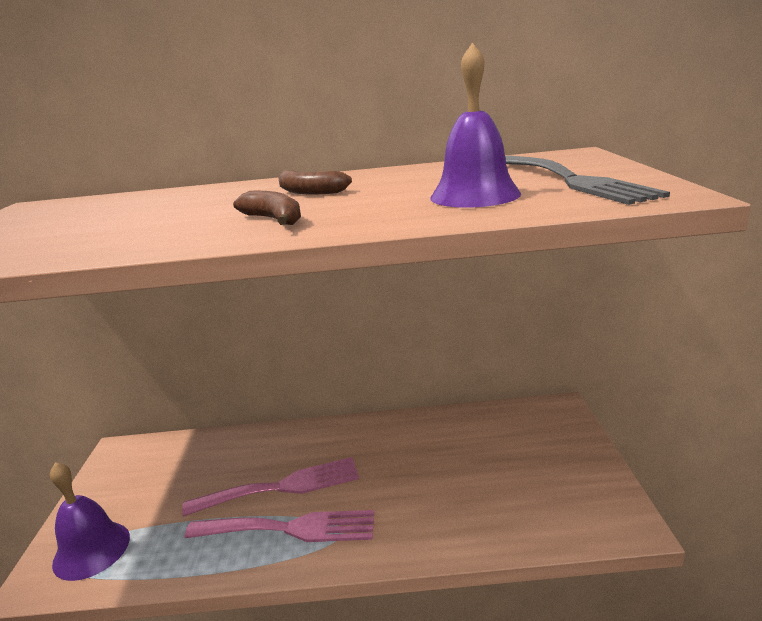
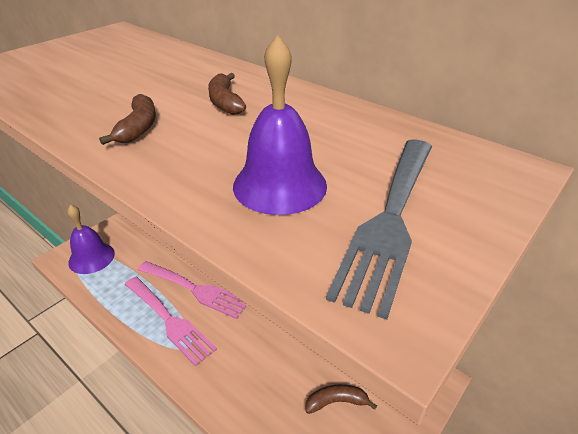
camera: 40 degrees right, 15 degrees up
(522, 468) = (336, 402): none -> brown banana

